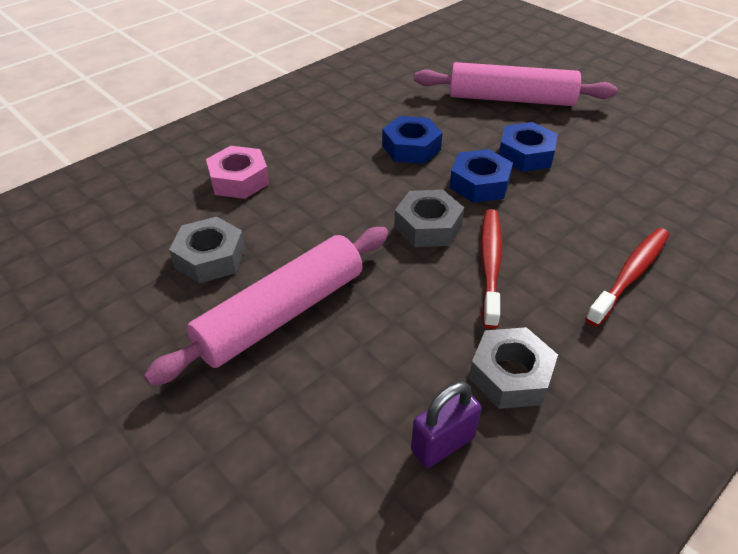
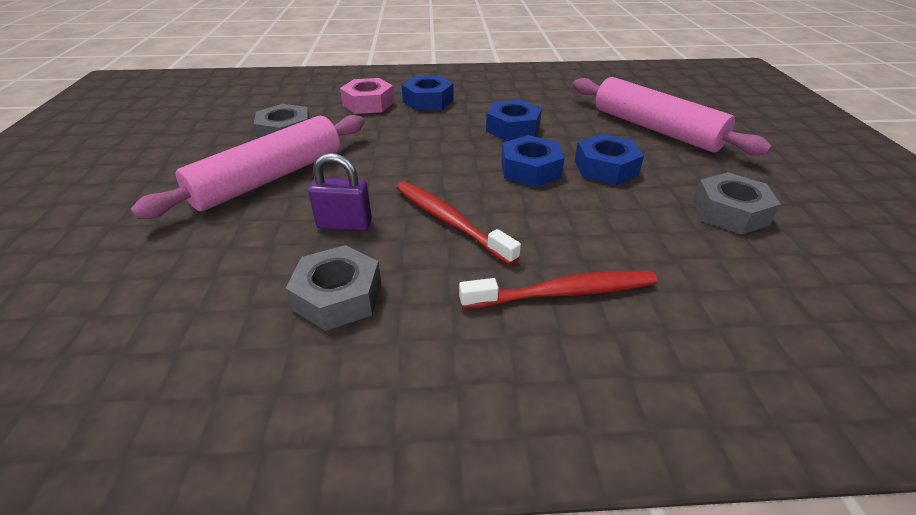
camera: 40 degrees right, 5 degrees down
(282, 314) = (270, 178): pink rolling pin -> pink rolling pin turned 45 degrees counterclockwise
(293, 150) = (428, 101): none -> blue nut
(428, 226) = (443, 177): grey nut -> grey nut (730, 212)
(442, 444) = (222, 305): purple padlock -> purple padlock (344, 224)
(490, 264) = (449, 221): red toothbrush -> red toothbrush turned 90 degrees counterclockwise

